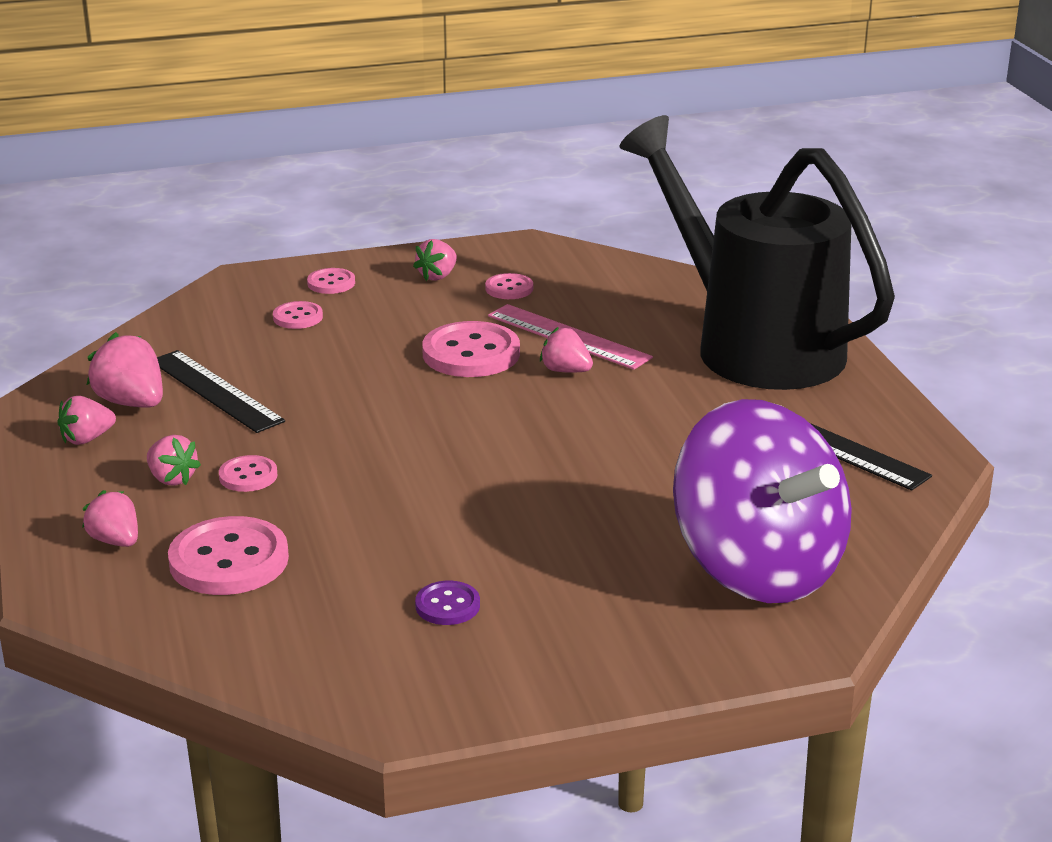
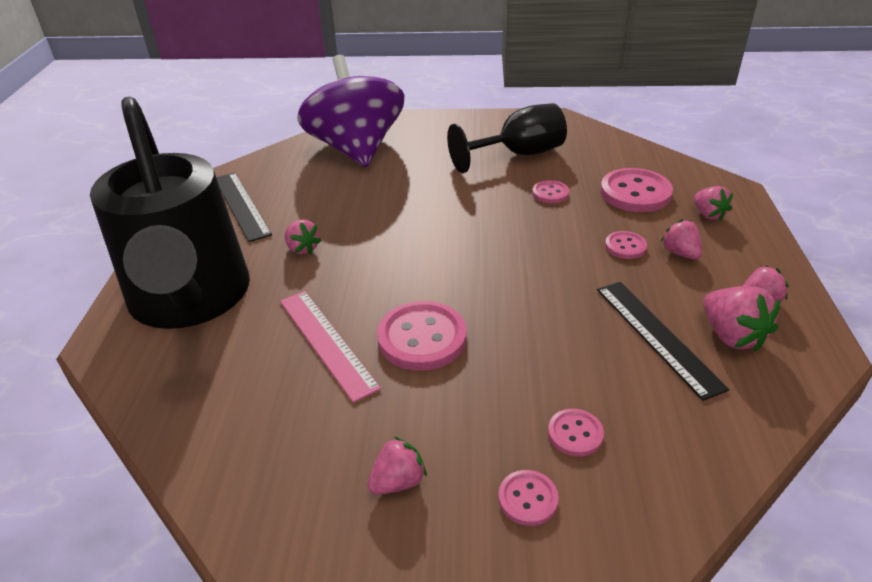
camera: 160 degrees left, 10 degrees up
(447, 605) = (519, 154): purple button -> black goblet
(509, 288) = (333, 434): pink button -> pink button (550, 193)
(565, 371) = (357, 301): pink strawberry -> pink strawberry (302, 249)

